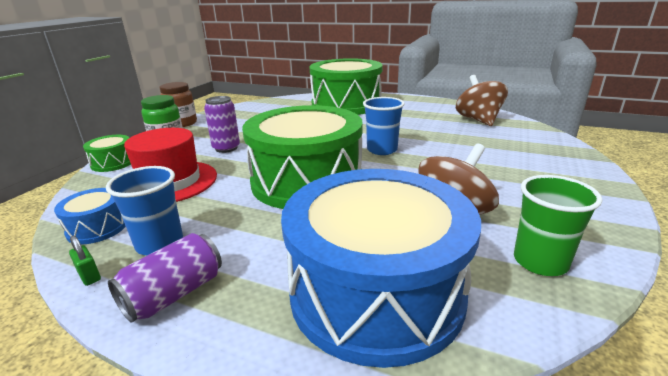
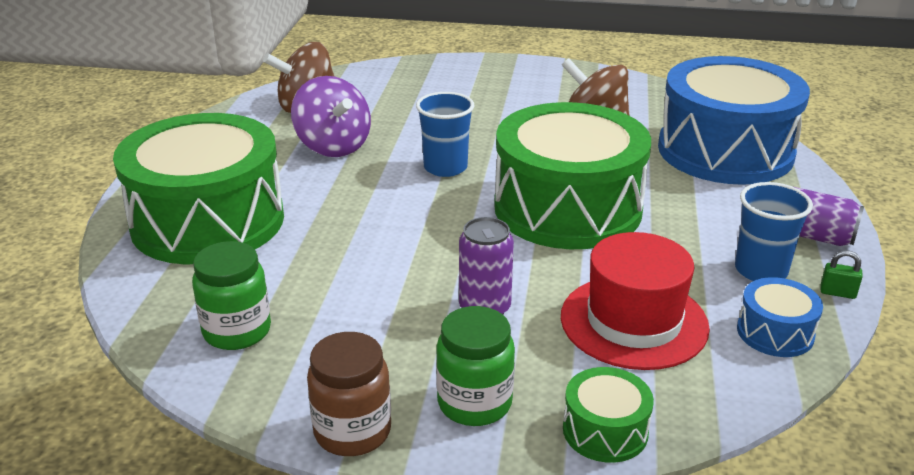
camera: 105 degrees left, 5 degrees up
(89, 276) = (837, 293): green padlock -> green padlock turned 75 degrees clockwise
(260, 109) = (237, 331): none -> green jar
(418, 125) = (333, 146): none -> purple spinning top
(540, 262) = (640, 96): green cup -> none

